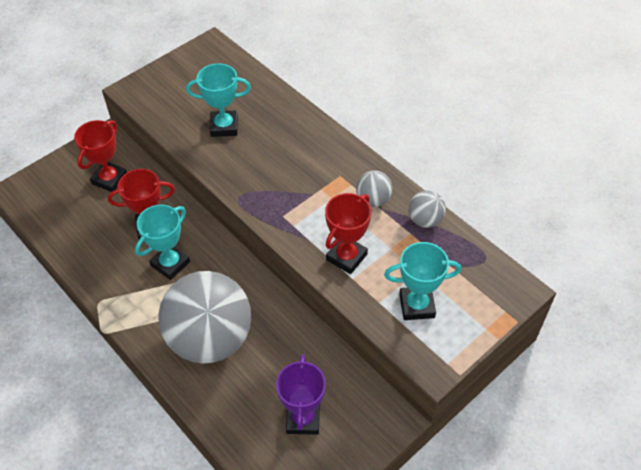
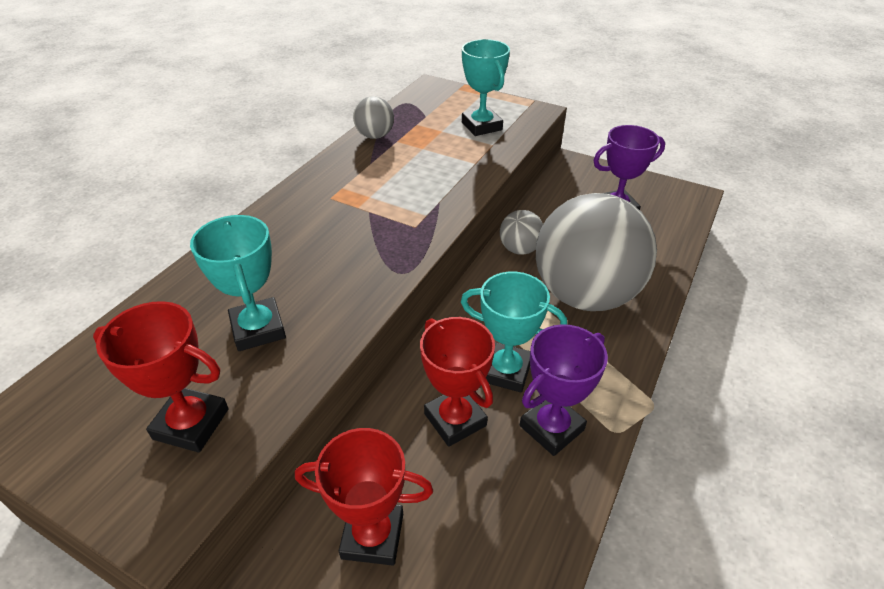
camera: 110 degrees left, 10 degrees down
(119, 271) = (551, 428): none -> purple trophy
(346, 257) = (449, 171): red trophy -> red trophy (191, 424)
(373, 200) = (360, 169): grey ball -> grey ball (519, 249)

